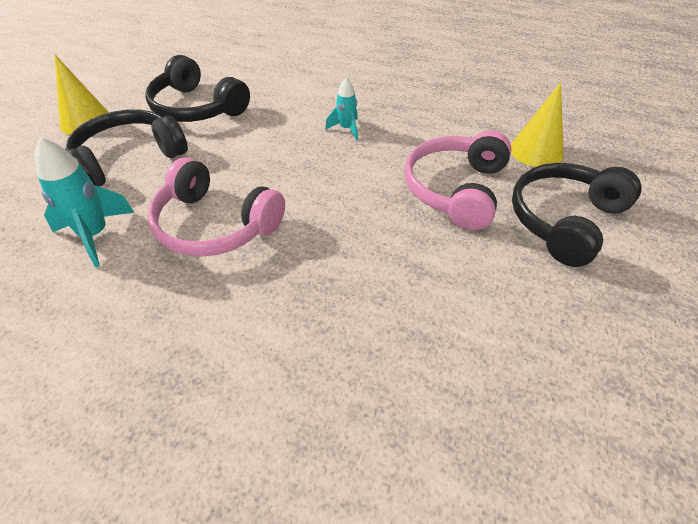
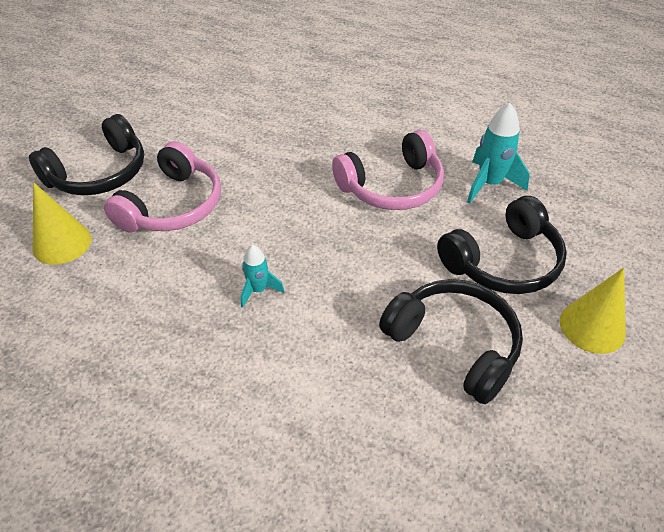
camera: 175 degrees left, 0 degrees up
(214, 225) = (392, 186): pink headphones -> pink headphones turned 120 degrees clockwise

